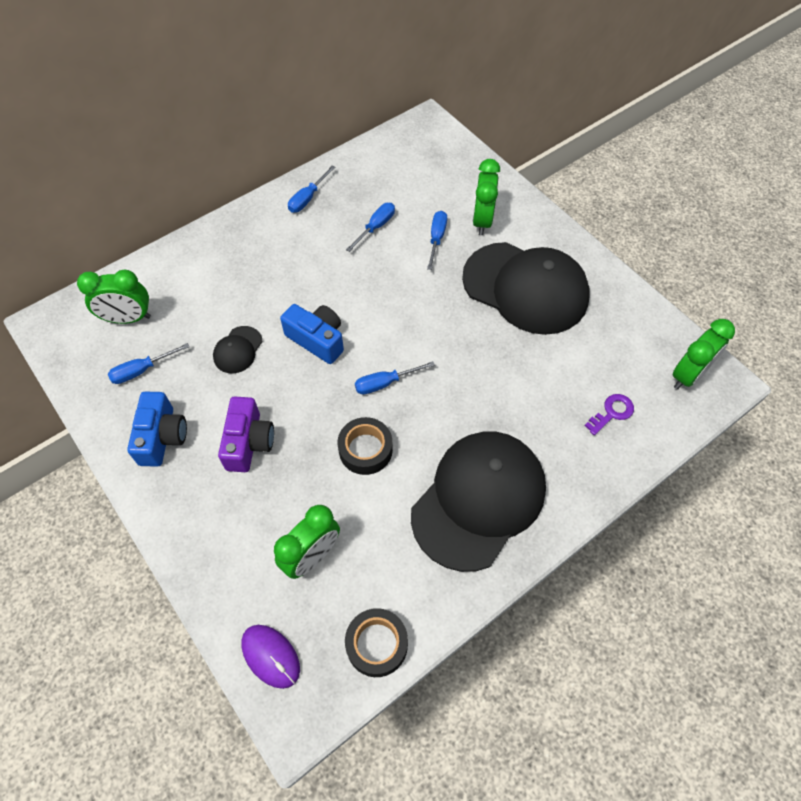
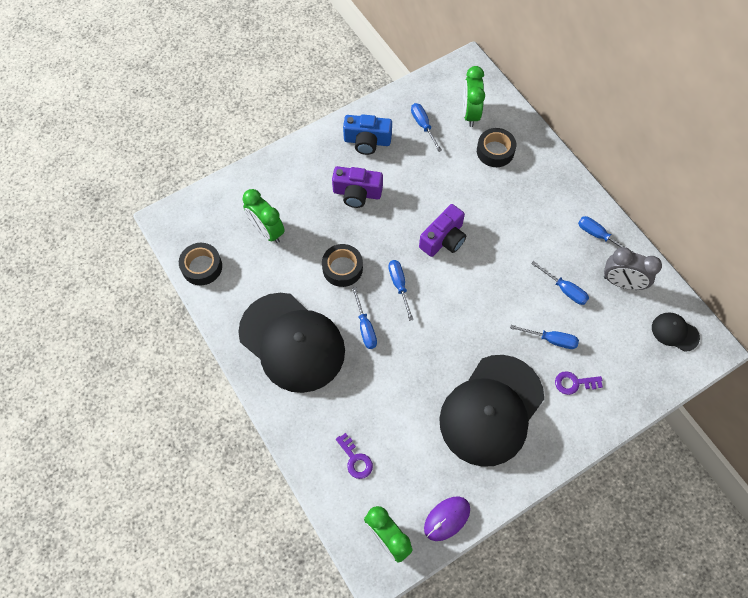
camera: 95 degrees right, 5 degrees up
(189, 291) = (495, 151): none -> black tape
(238, 350) = (437, 185): black cap -> black cap (675, 332)
(270, 656) = (206, 207): purple mouse -> purple mouse (447, 518)
(317, 340) = (443, 239): blue camera -> purple camera
(364, 181) = (622, 283): none -> grey clock
(446, 416) = (365, 327): none -> blue screwdriver
(482, 221) = (574, 383): green clock -> purple key

